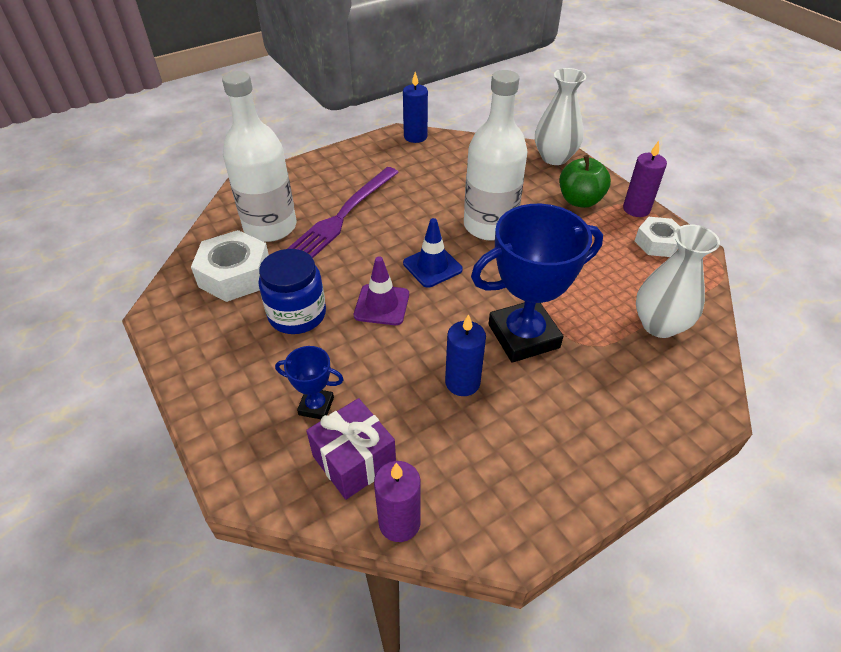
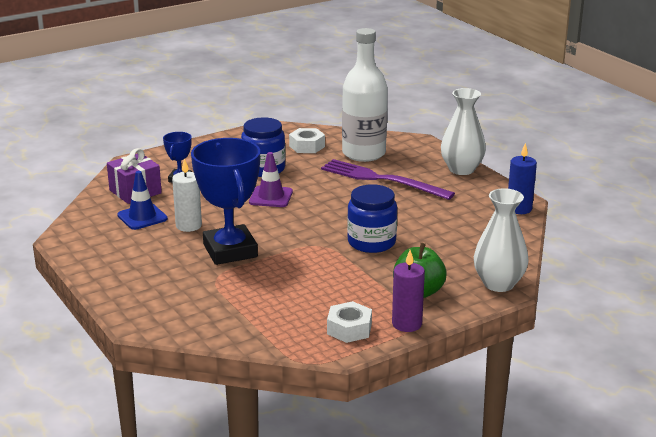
camera: 90 degrees right, 20 degrees down
(235, 275) = (307, 146): white nut -> white nut, size x0.64
(399, 522) = (89, 205): purple candle -> none
(432, 266) = (315, 216): blue traffic cone -> blue traffic cone (142, 217)
(462, 382) = (188, 226): blue candle -> white candle
(489, 226) = (371, 242): white bottle -> blue jar
(659, 325) = (234, 313): white vase -> white vase (461, 169)

